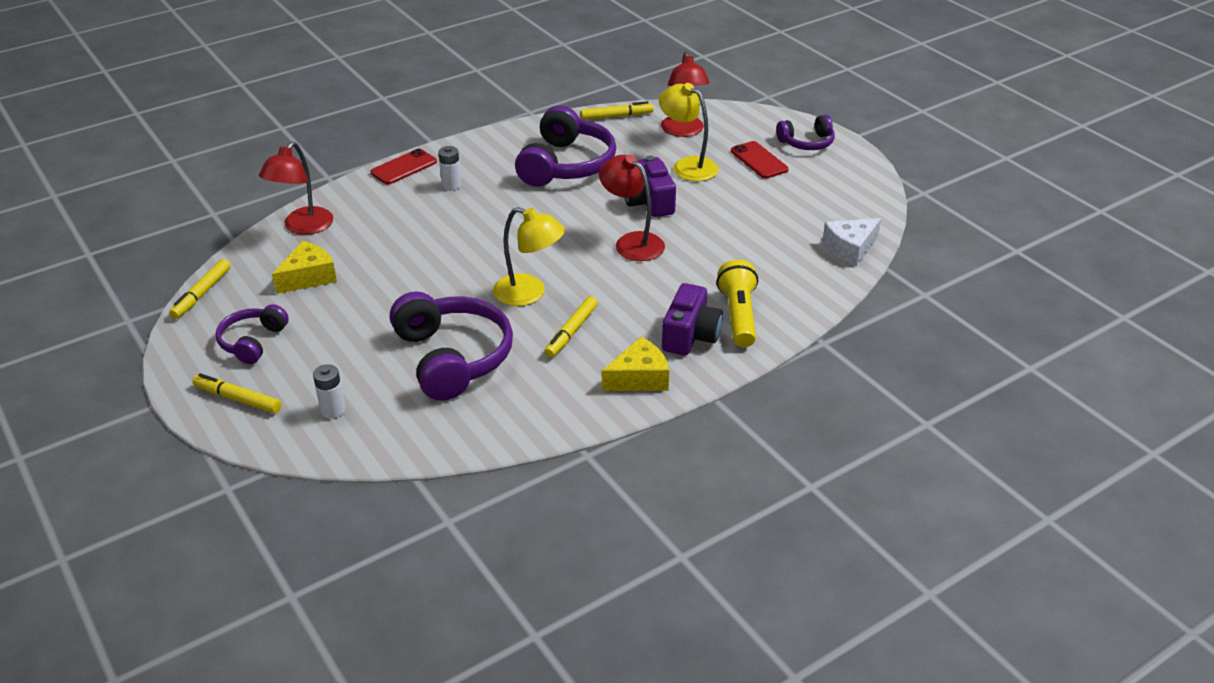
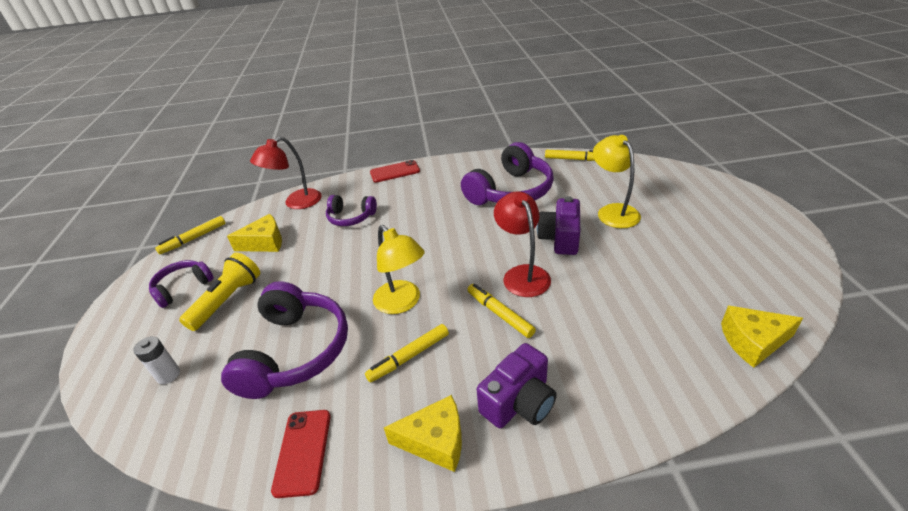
camera: 30 degrees right, 0 degrees up
(237, 399) = (124, 338): yellow marker -> yellow marker (499, 314)
(451, 186) = (415, 192): white battery -> none
(683, 131) = (625, 180): red lamp -> none
(738, 316) = (584, 392): yellow flashlight -> yellow flashlight (227, 300)
(759, 160) = (684, 219): red phone -> red phone (303, 452)
(807, 143) = (741, 211): purple headphones -> purple headphones (351, 217)
(850, 249) = (752, 342): white cheese -> yellow cheese

